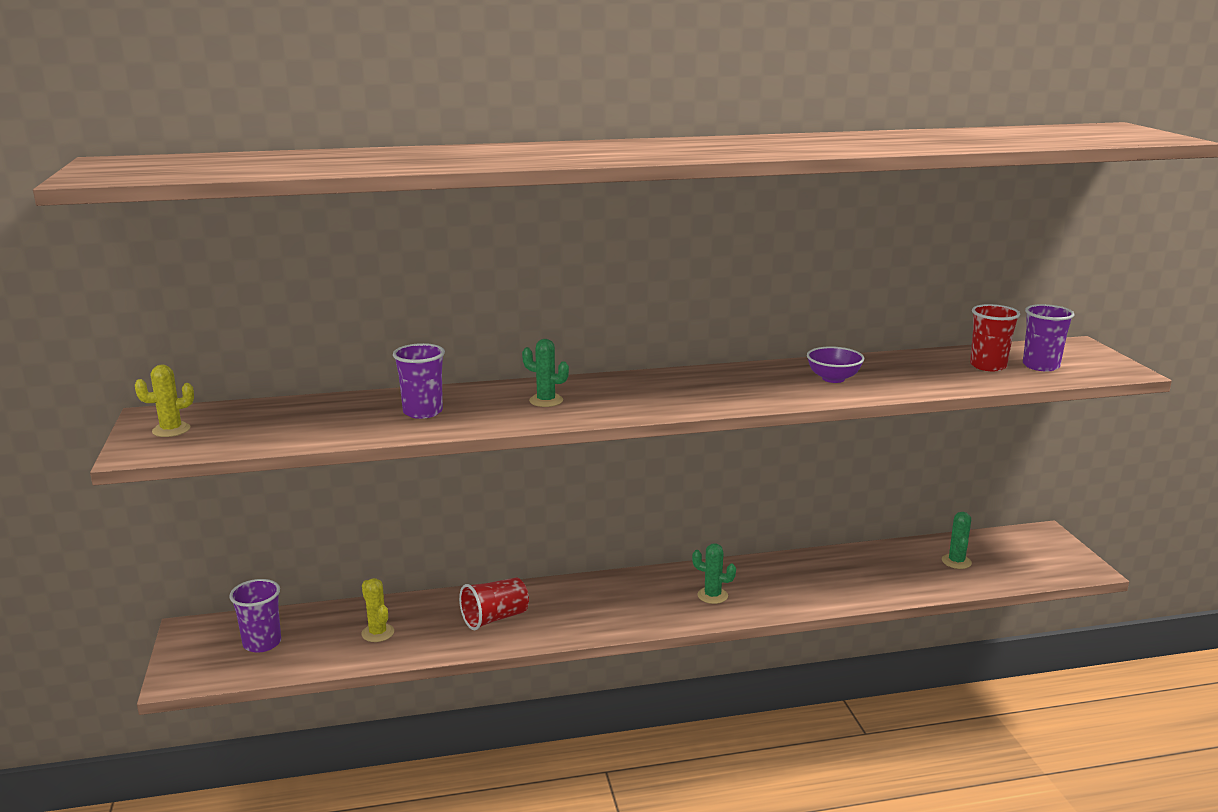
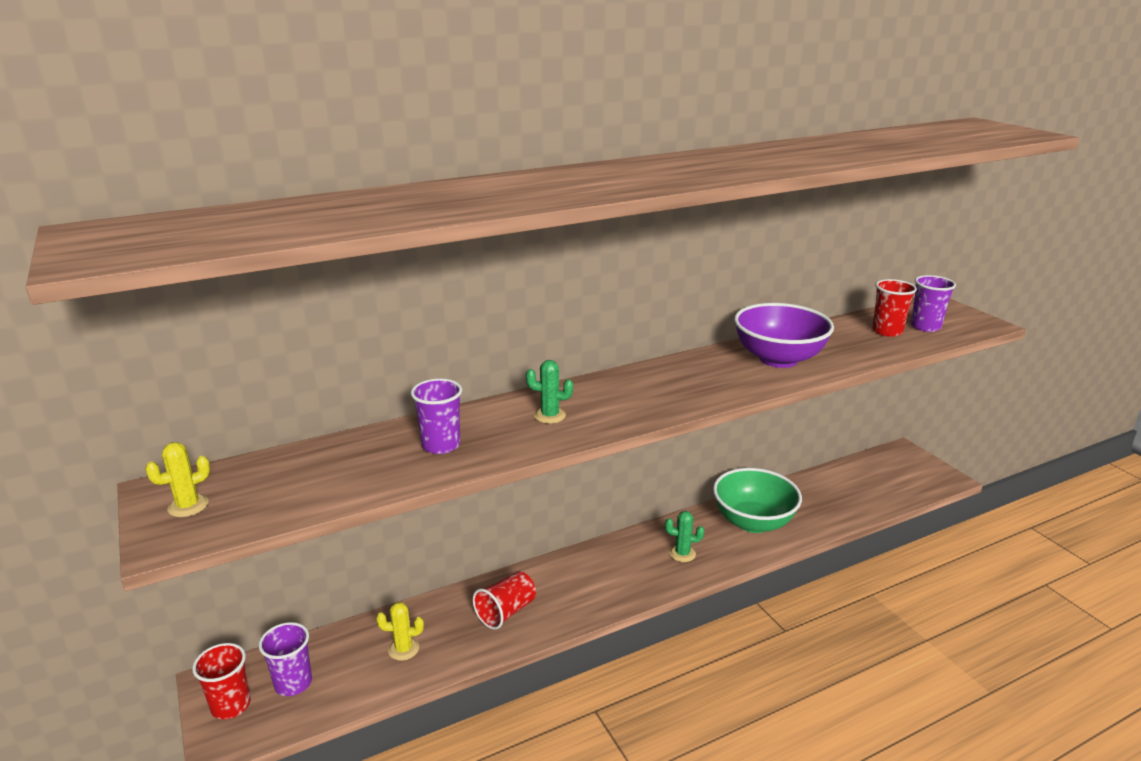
camera: 15 degrees left, 5 degrees up
(199, 651) = (231, 705): none -> red cup
(378, 633) = (403, 649): yellow cactus -> yellow cactus turned 45 degrees counterclockwise
(812, 578) = (753, 522): none -> green bowl
(833, 378) = (778, 359): purple bowl -> purple bowl, size x1.94
(956, 561) = (853, 487): green cactus -> none

